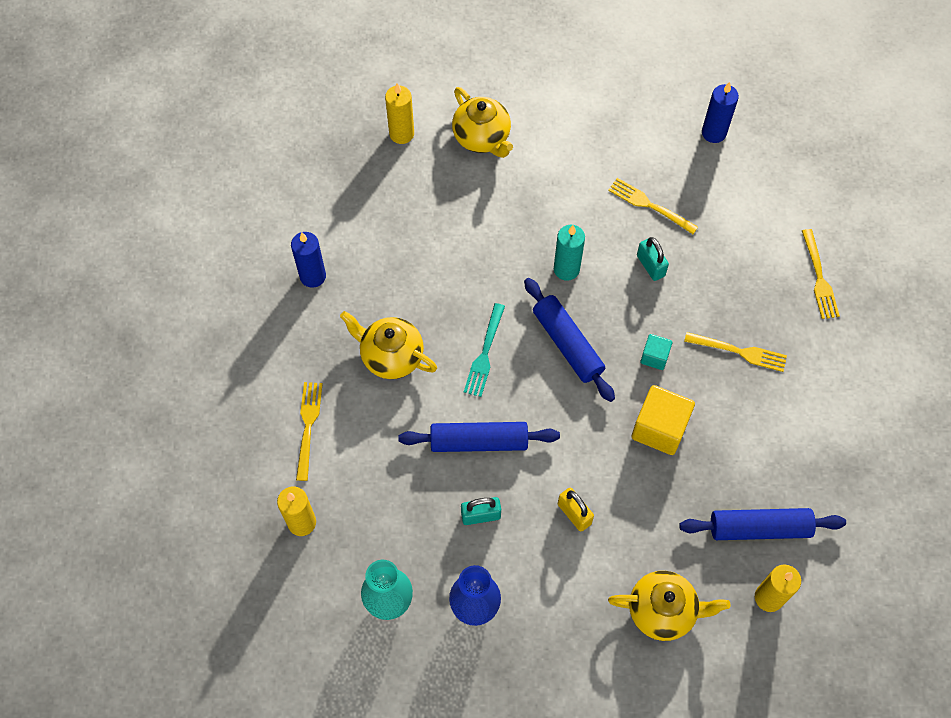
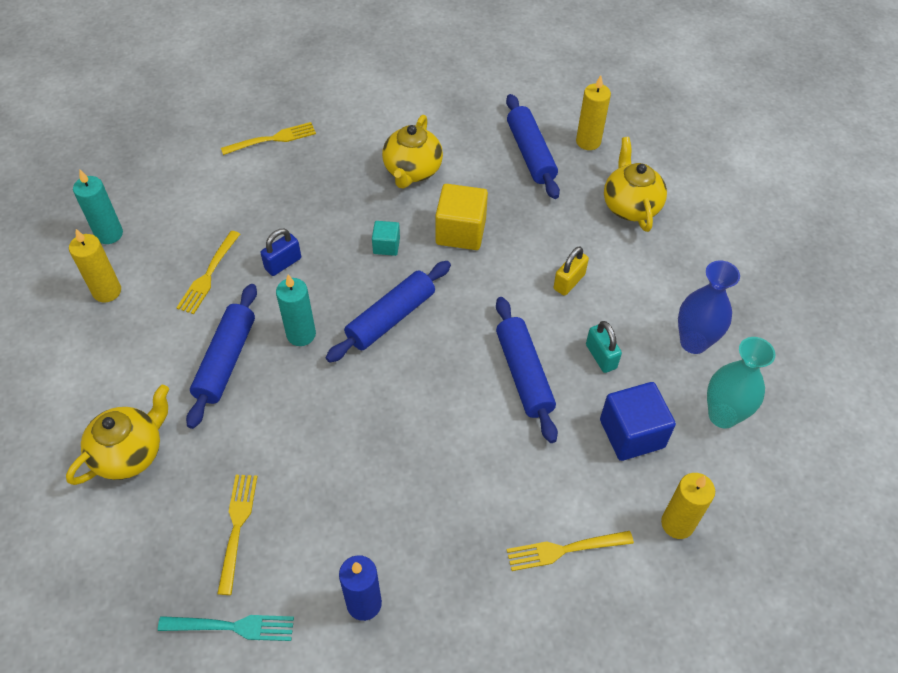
camera: 105 degrees left, 10 degrees down
(391, 356) = (450, 482): yellow teapot -> yellow teapot (412, 171)
(394, 515) = (632, 433): none -> blue cube
(401, 134) = (129, 550): yellow candle -> yellow candle (107, 291)
(485, 353) = (421, 390): turquoise fork -> turquoise fork (232, 627)
(552, 210) = (226, 360): none -> blue rolling pin
(650, 266) = (283, 263): turquoise padlock -> blue padlock
(714, 133) = (109, 234): blue candle -> turquoise candle
(739, 352) = (364, 185): yellow fork -> yellow fork (237, 527)

